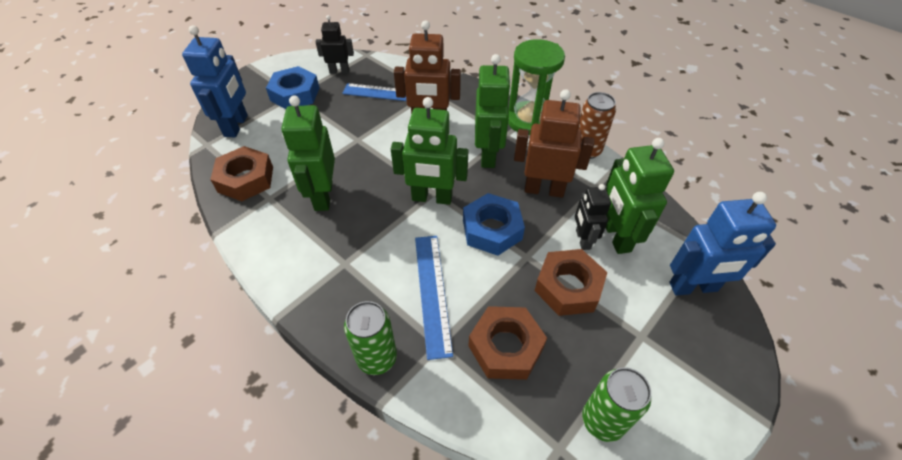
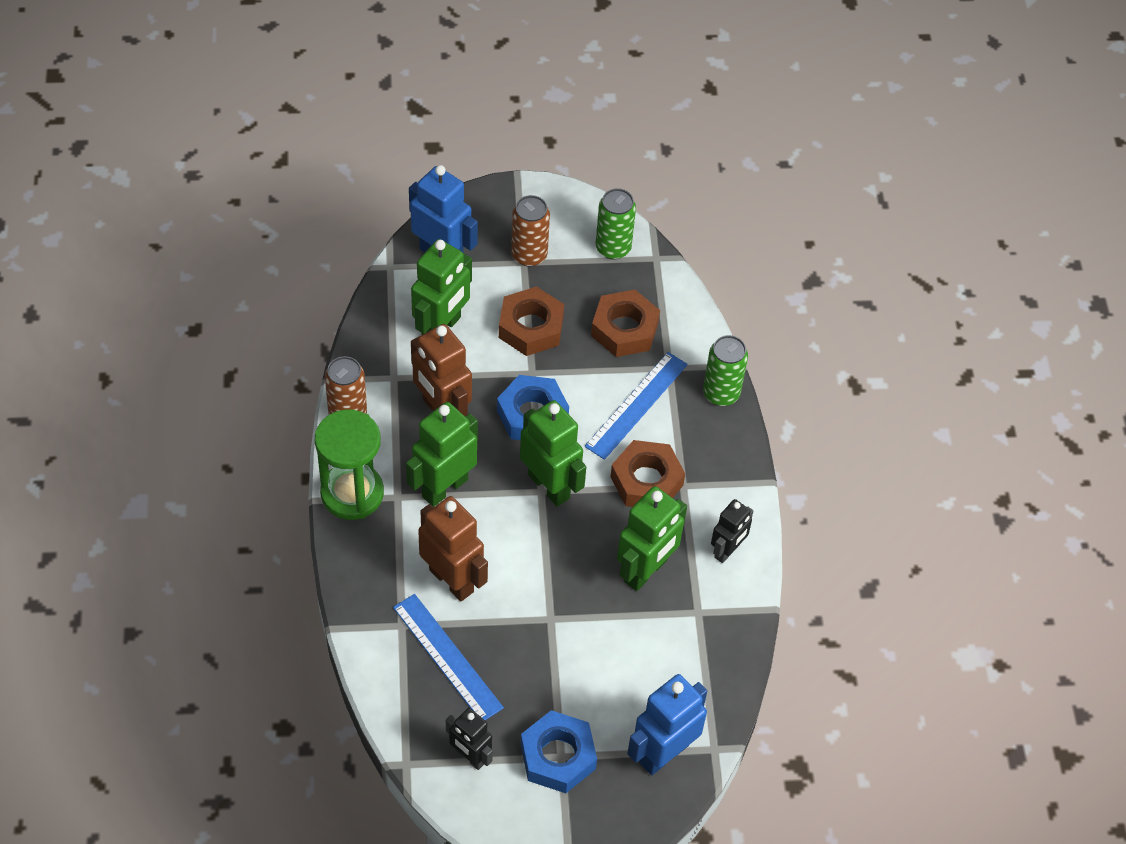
camera: 140 degrees left, 5 degrees up
(245, 179) = (705, 656): brown nut -> brown nut (646, 481)
(582, 239) = (470, 348): black robot -> black robot (727, 551)
(647, 346) = (529, 255): none -> brown can

